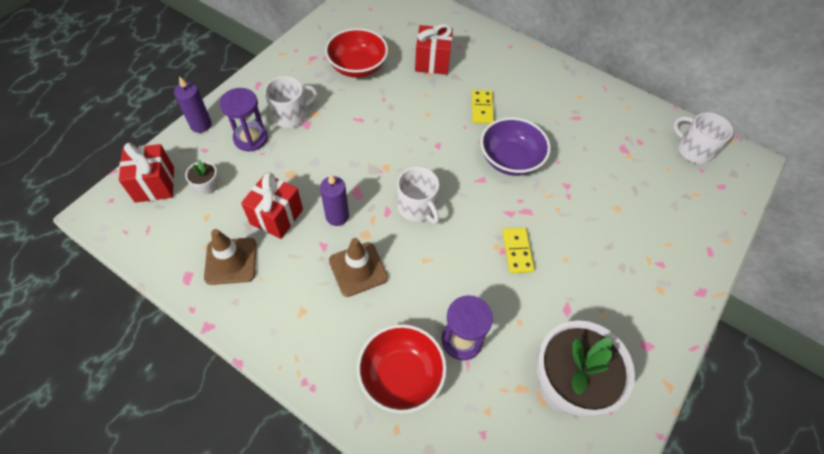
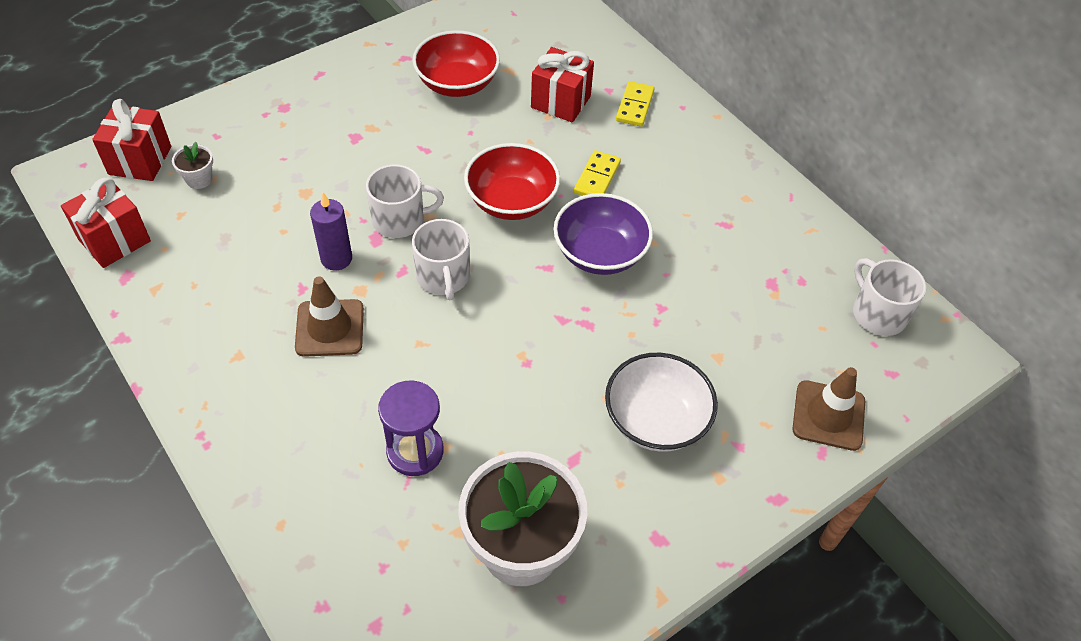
camera: 20 degrees right, 5 degrees down
(201, 125) = (226, 105): purple candle -> none
(231, 261) = (184, 273): brown traffic cone -> brown traffic cone (828, 415)
(251, 138) = (278, 137): purple hourglass -> none
(276, 216) = (263, 238): red gift -> red gift (114, 240)
(291, 115) = (341, 121): white mug -> white mug (400, 220)
(401, 376) = (317, 467): red bowl -> red bowl (511, 201)
(517, 251) = (546, 369): yellow domino -> yellow domino (635, 106)
(603, 264) = (656, 420): none -> white bowl

